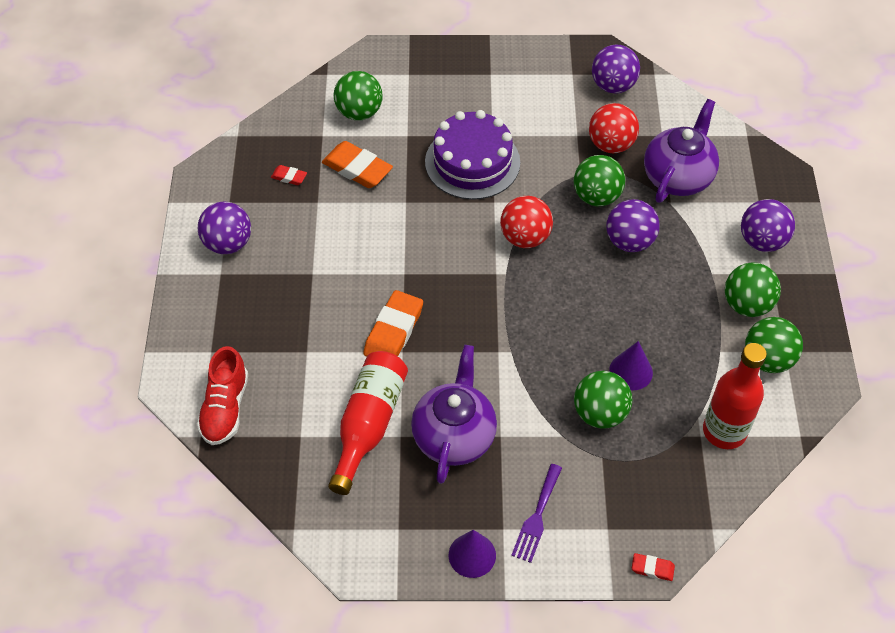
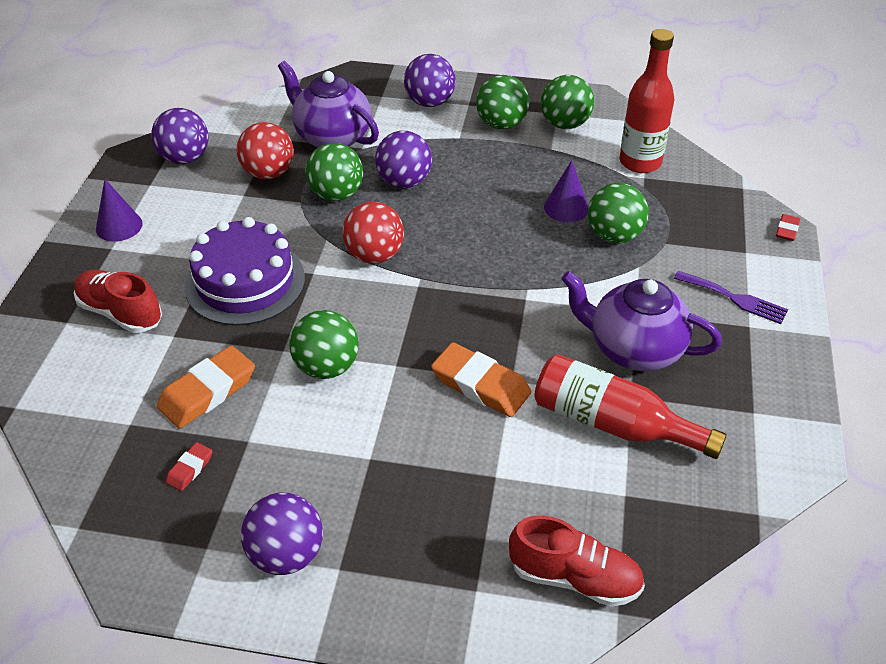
camera: 80 degrees left, 10 degrees down
(359, 112) = (108, 379): green ball -> green ball (326, 367)
(423, 100) = (120, 313): none -> red shoe
(472, 555) = (782, 354): purple cone -> purple cone (119, 226)

